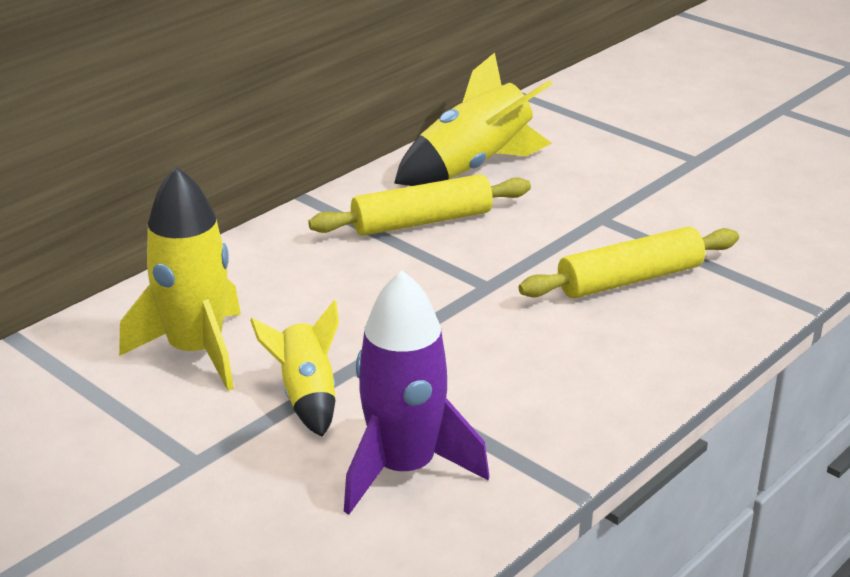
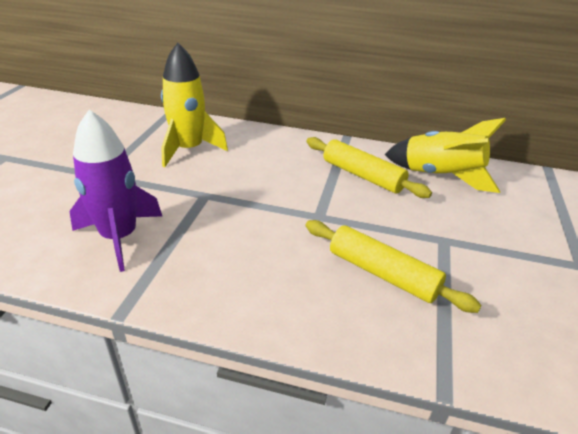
camera: 60 degrees right, 5 degrees up
(307, 396) = (169, 188): yellow rocket -> none

